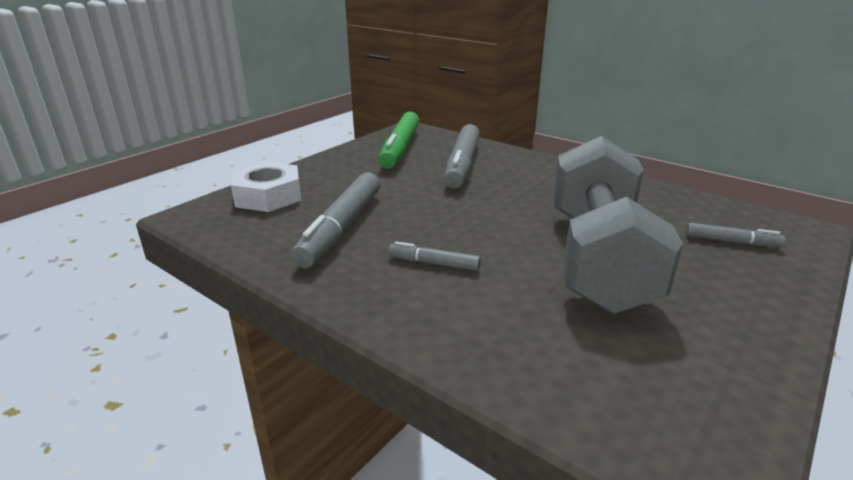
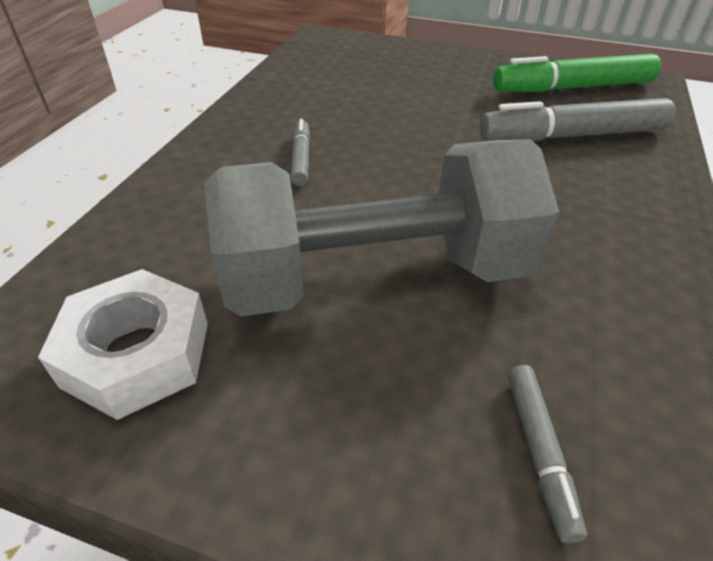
camera: 70 degrees right, 15 degrees up
(268, 196) = (381, 53): white nut -> white nut (137, 354)
(341, 228) = (342, 99): grey marker -> none

